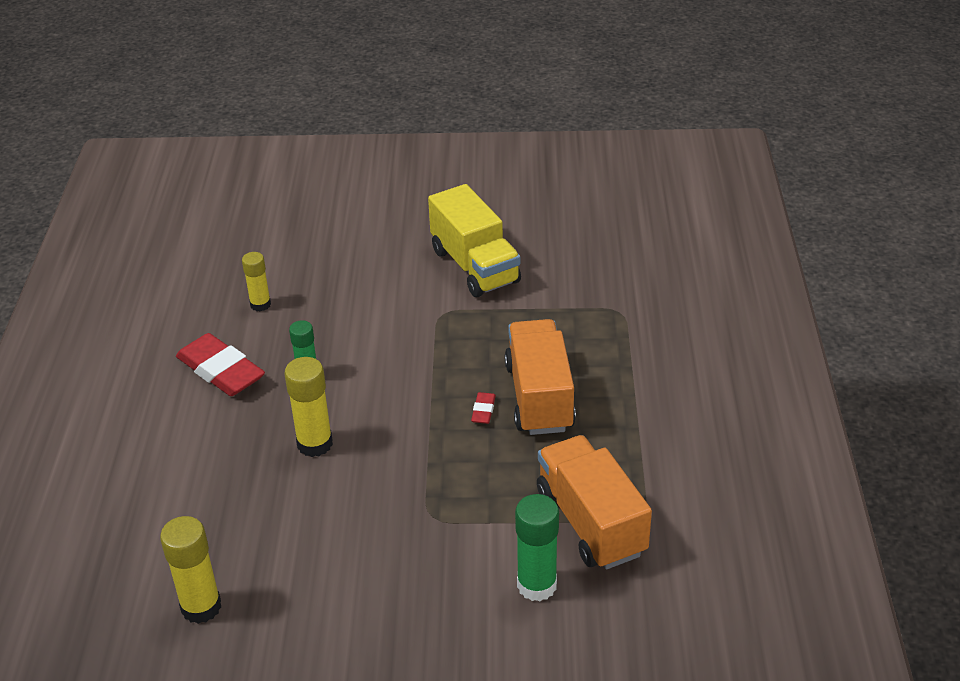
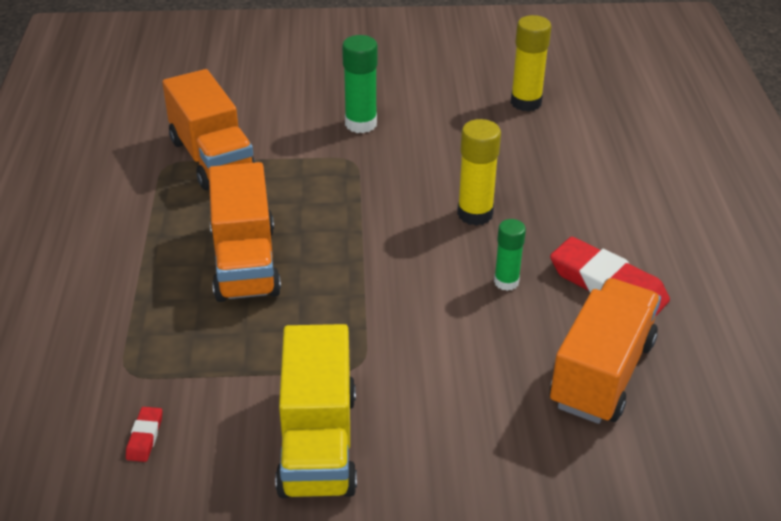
camera: 175 degrees right, 0 degrees up
(260, 304) = (601, 373): yellow glue stick -> orange truck
(475, 266) = (318, 443): yellow truck -> yellow truck turned 150 degrees counterclockwise
(483, 410) = (306, 248): red eraser -> red eraser (145, 437)
(537, 585) = (264, 119): green glue stick -> green glue stick (361, 124)

